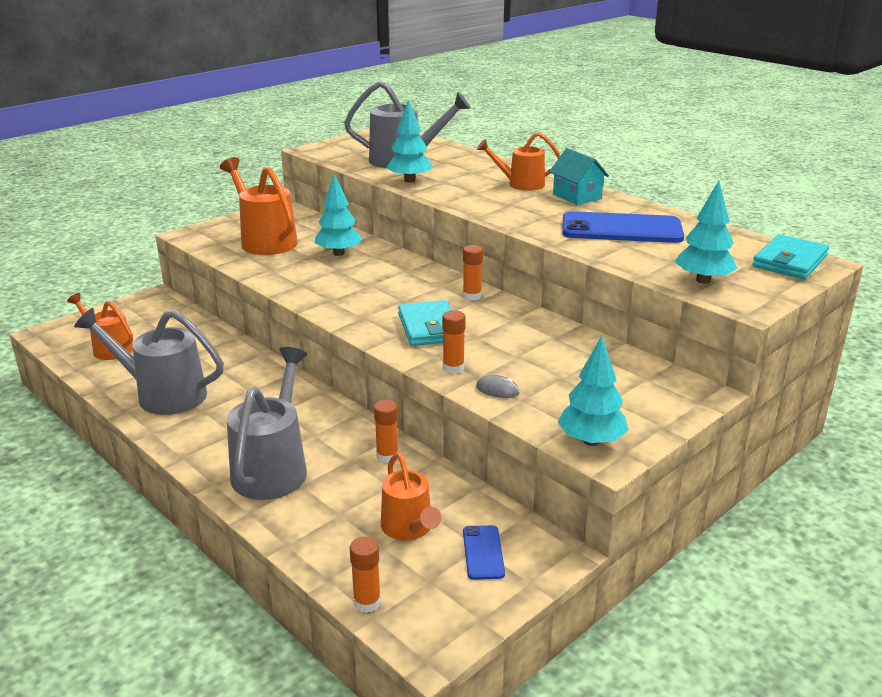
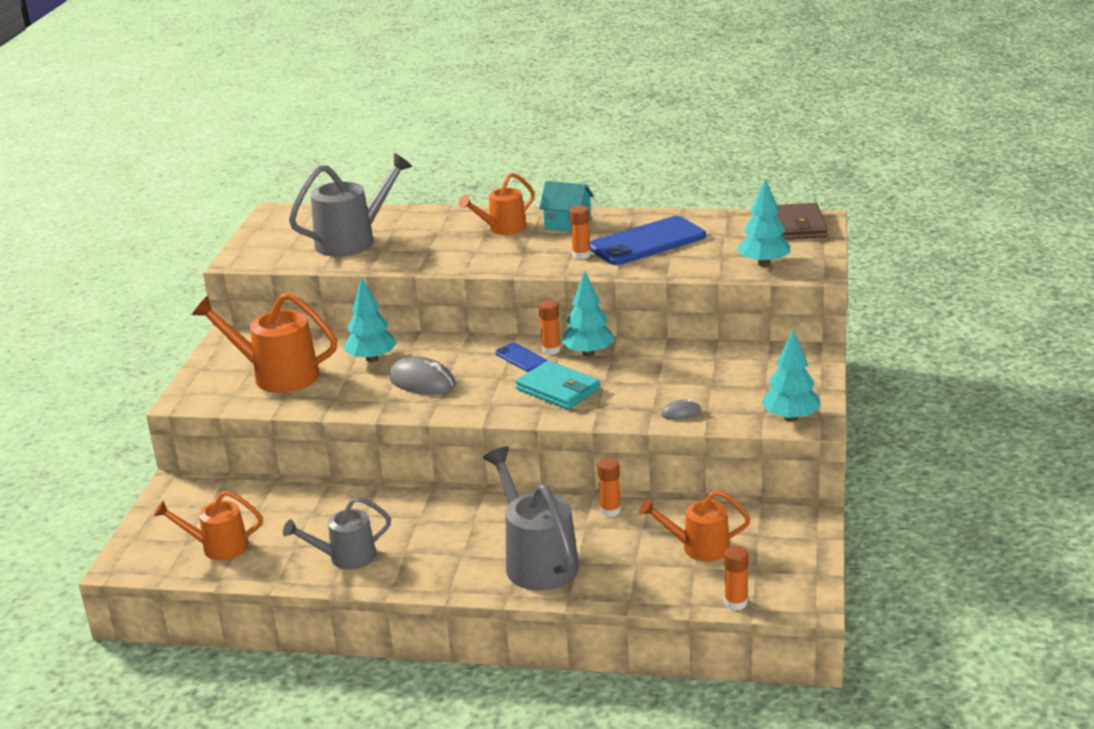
camera: 35 degrees left, 0 degrees up
(162, 394) = (345, 557): grey watering can -> grey watering can, size x0.63
(344, 281) = (422, 381): none -> grey mouse
(409, 180) = (397, 260): turquoise tree -> turquoise tree (588, 353)
(409, 529) = (698, 548): orange watering can -> orange watering can turned 150 degrees clockwise
(453, 368) = (625, 411): orange glue stick -> orange glue stick (581, 255)
(483, 552) = (766, 536): blue phone -> blue phone (521, 358)
(789, 261) = (799, 225): turquoise wallet -> brown wallet

